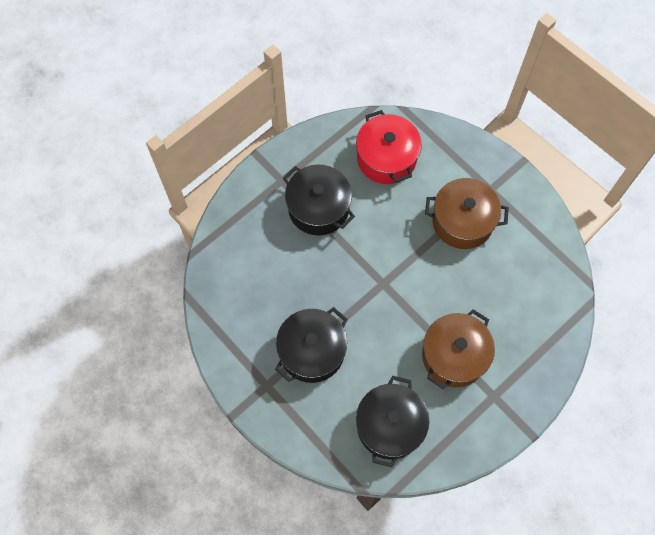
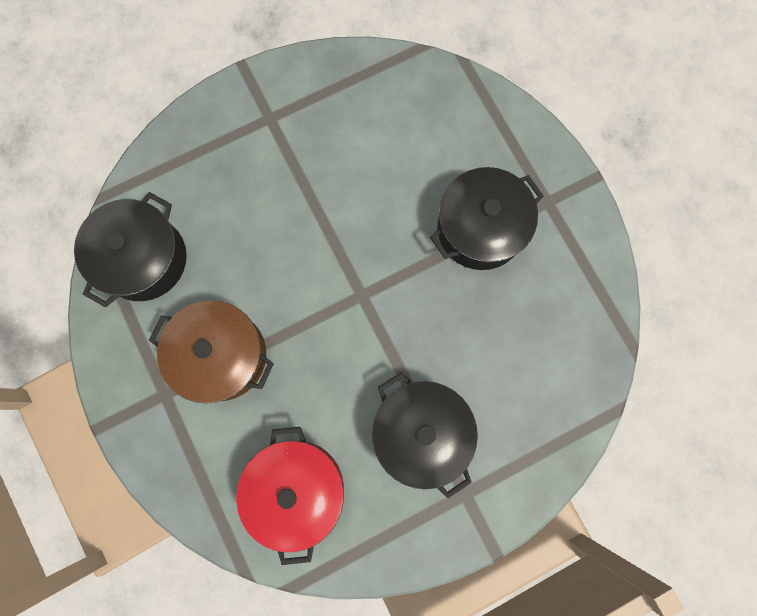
camera: 165 degrees left, 10 degrees up
(390, 426) = (406, 116): black pot -> black pot (144, 259)
(454, 355) = (300, 177): brown pot -> none

